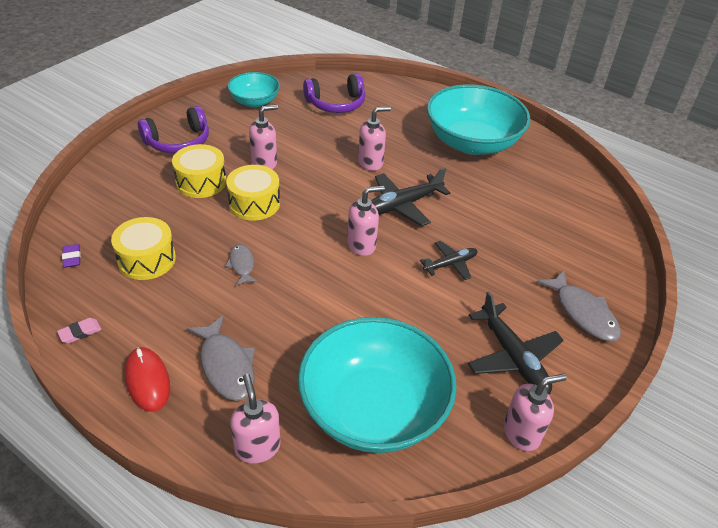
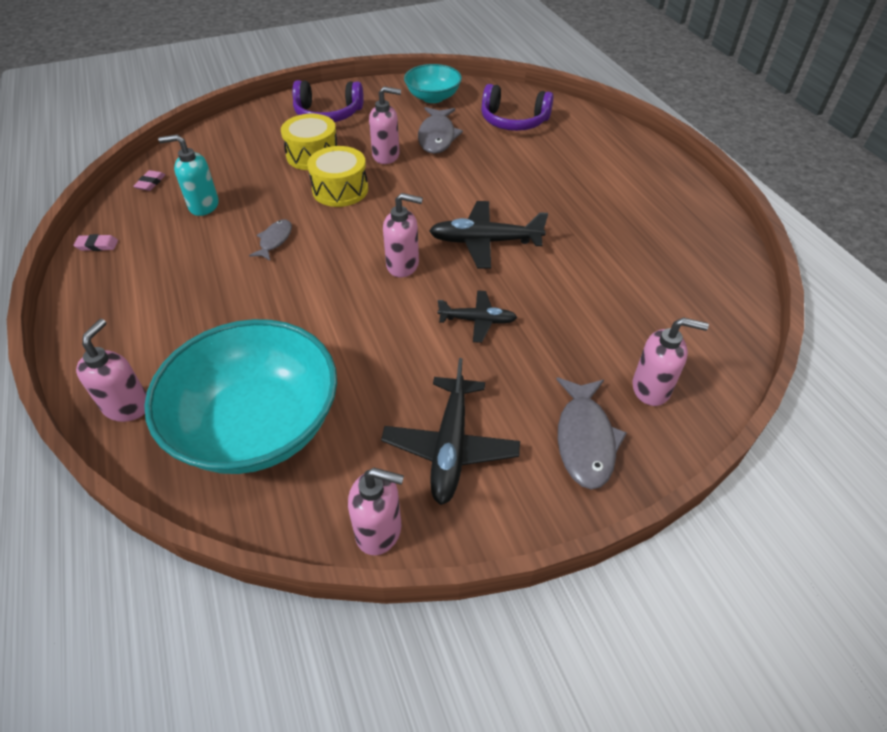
camera: 35 degrees right, 5 degrees up
(72, 258) = (150, 183): purple eraser -> pink eraser
(147, 259) = (203, 206): yellow drum -> turquoise soap dispenser
(147, 380) = (104, 306): red mouse -> none
(226, 366) = (174, 323): grey fish -> grey fish (437, 137)
(370, 162) = (493, 189): pink soap dispenser -> pink soap dispenser (651, 388)
(472, 143) = (631, 204): turquoise bowl -> none

